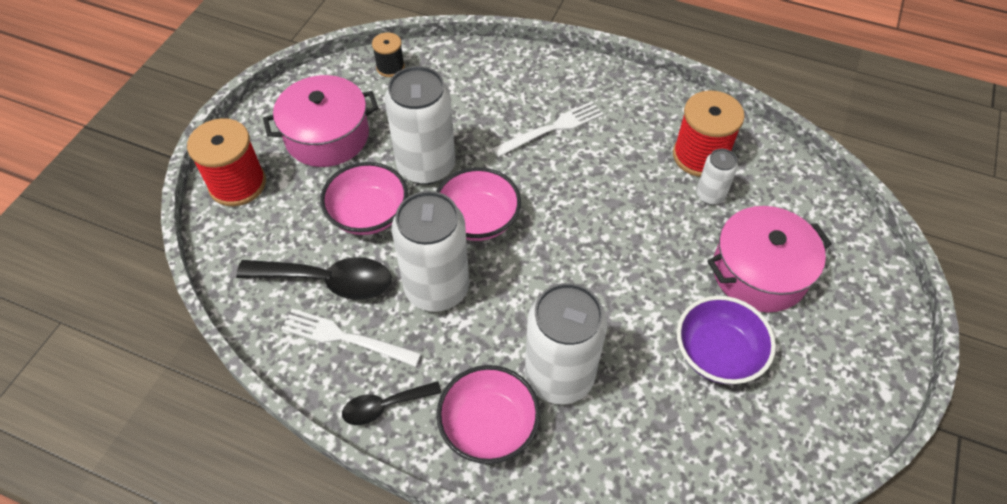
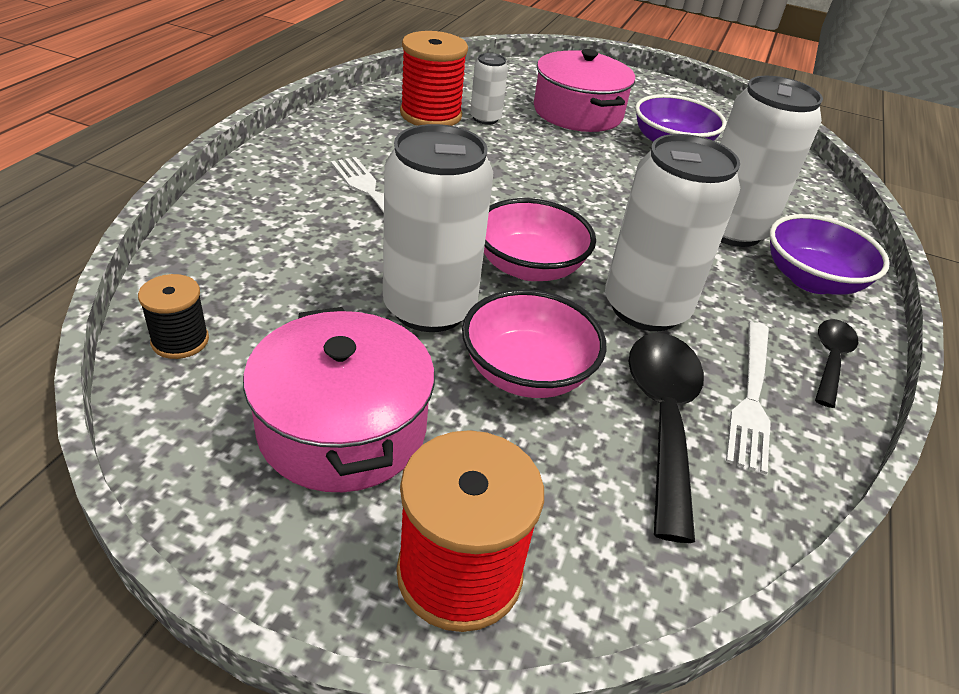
camera: 95 degrees left, 15 degrees down
(385, 406) = (830, 359): black spoon -> black spoon turned 135 degrees counterclockwise
(489, 426) = (811, 280): pink bowl -> purple bowl

